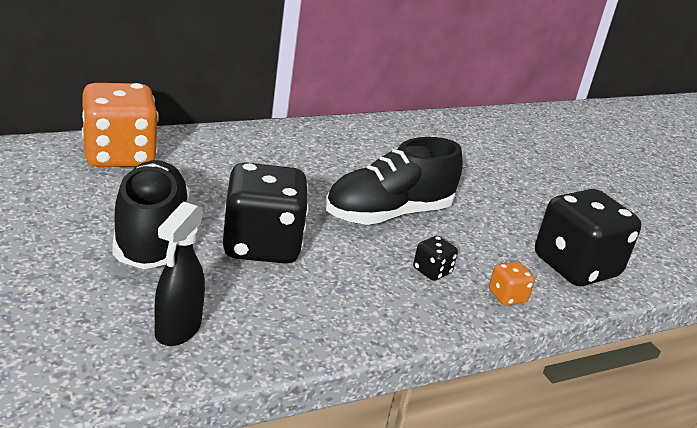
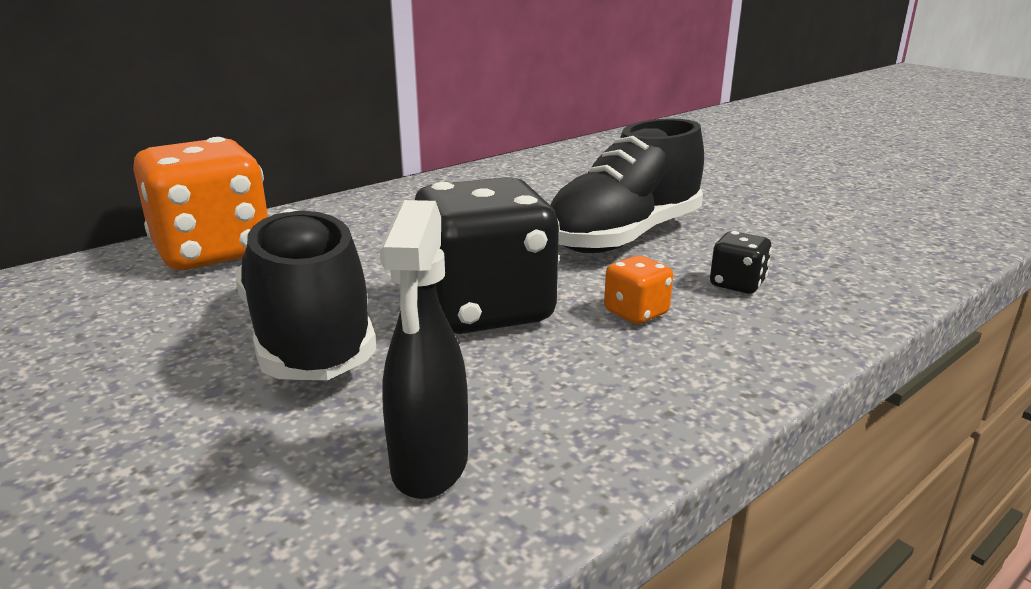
camera: 10 degrees left, 5 degrees down
(507, 297) = (856, 289): orange dice -> orange dice (636, 313)
(575, 267) = (894, 239): black dice -> none

